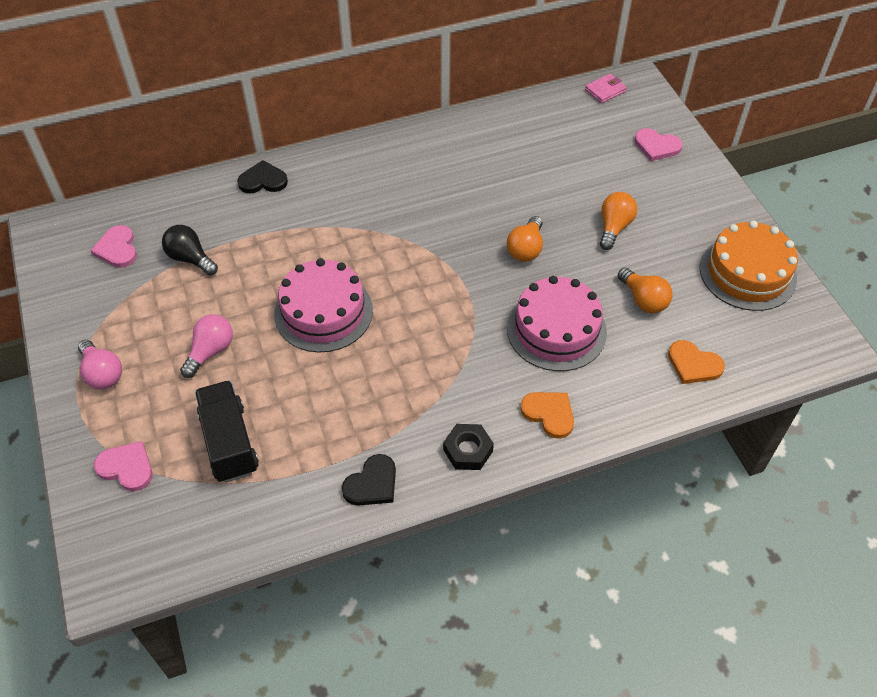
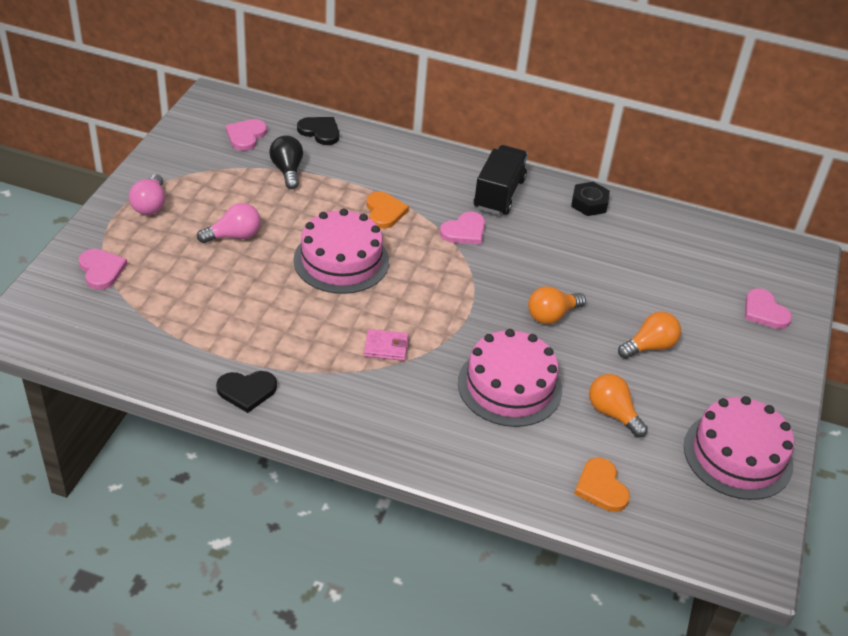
camera: 35 degrees right, 10 degrees down
(229, 442) = (182, 299): black truck -> black truck (499, 194)
(263, 180) = (396, 150): black heart -> black heart (320, 132)
(391, 219) = (464, 231): none -> pink heart
(468, 450) = (341, 418): black nut -> black nut (589, 203)
(549, 414) = (433, 438): orange heart -> orange heart (384, 212)
(605, 90) = (764, 244): pink wallet -> pink wallet (386, 347)
(643, 300) = (612, 413): orange light bulb -> orange light bulb turned 135 degrees clockwise
(747, 273) = (738, 455): orange cake -> pink cake

